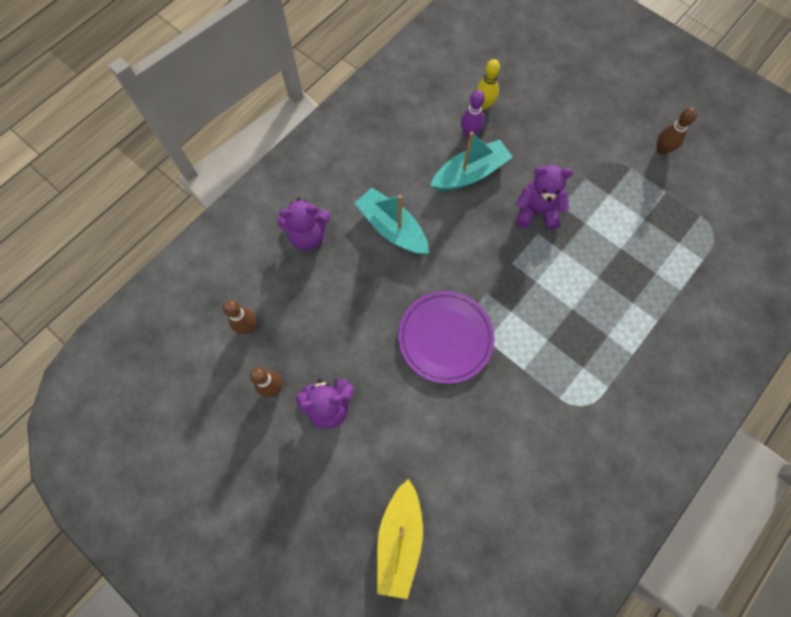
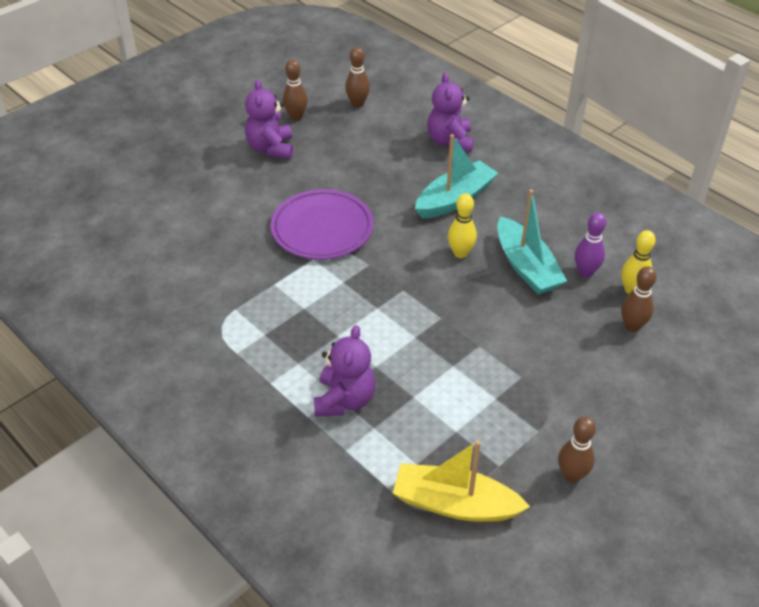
camera: 95 degrees right, 25 degrees down
(399, 539) = (137, 184): yellow boat -> yellow boat (454, 504)
(461, 222) = (460, 253): none -> yellow bowling pin
(521, 107) = (632, 326): none -> brown bowling pin
(536, 211) = (471, 321): purple teddy bear -> purple teddy bear (344, 400)

